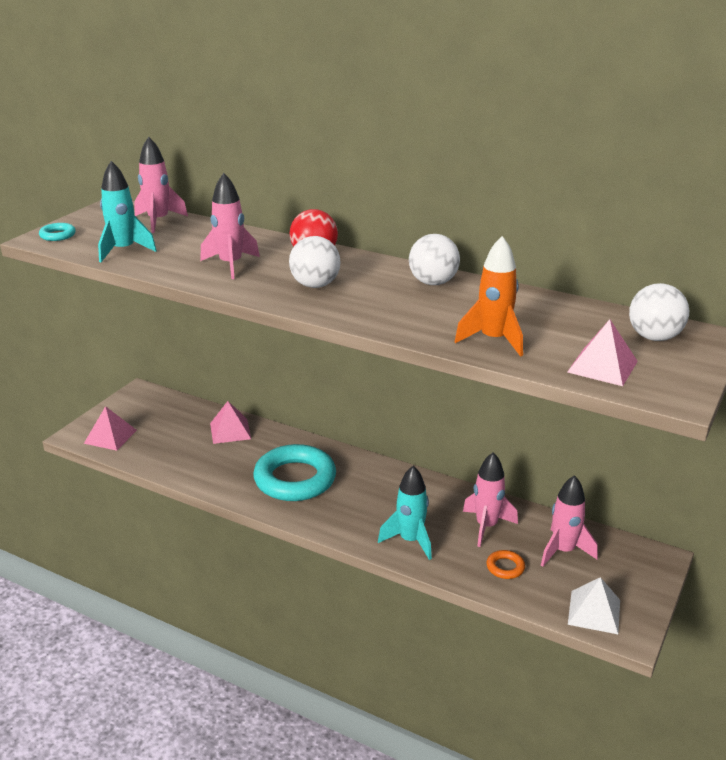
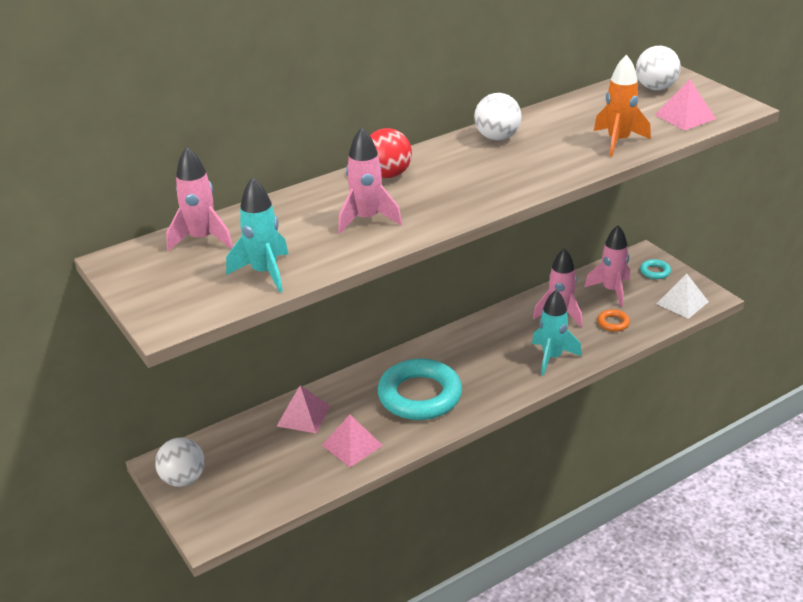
camera: 60 degrees left, 5 degrees up
(57, 235) = (168, 309): turquoise ring -> turquoise ring (655, 272)
(110, 436) = (235, 507): pink pyramid -> pink pyramid (352, 445)
(315, 285) = (454, 188): white ball -> white ball (183, 479)

